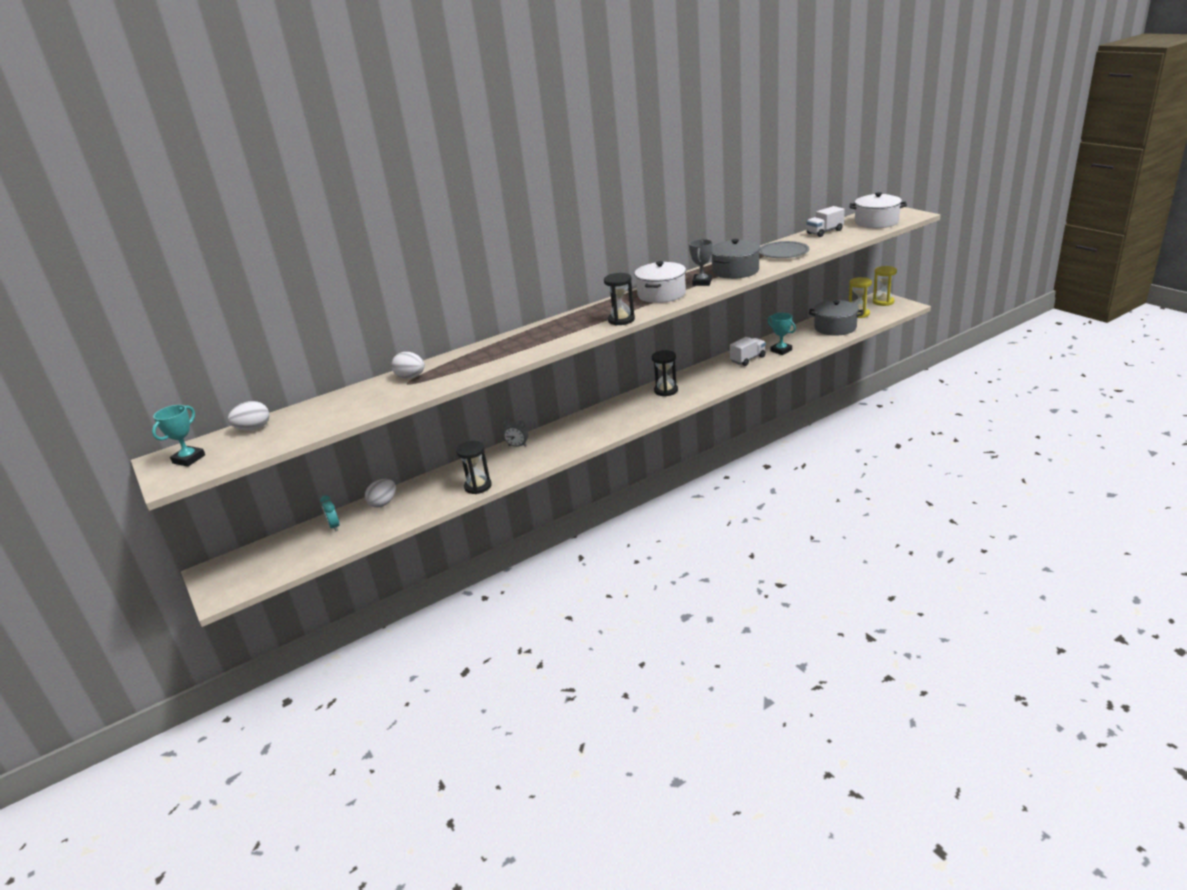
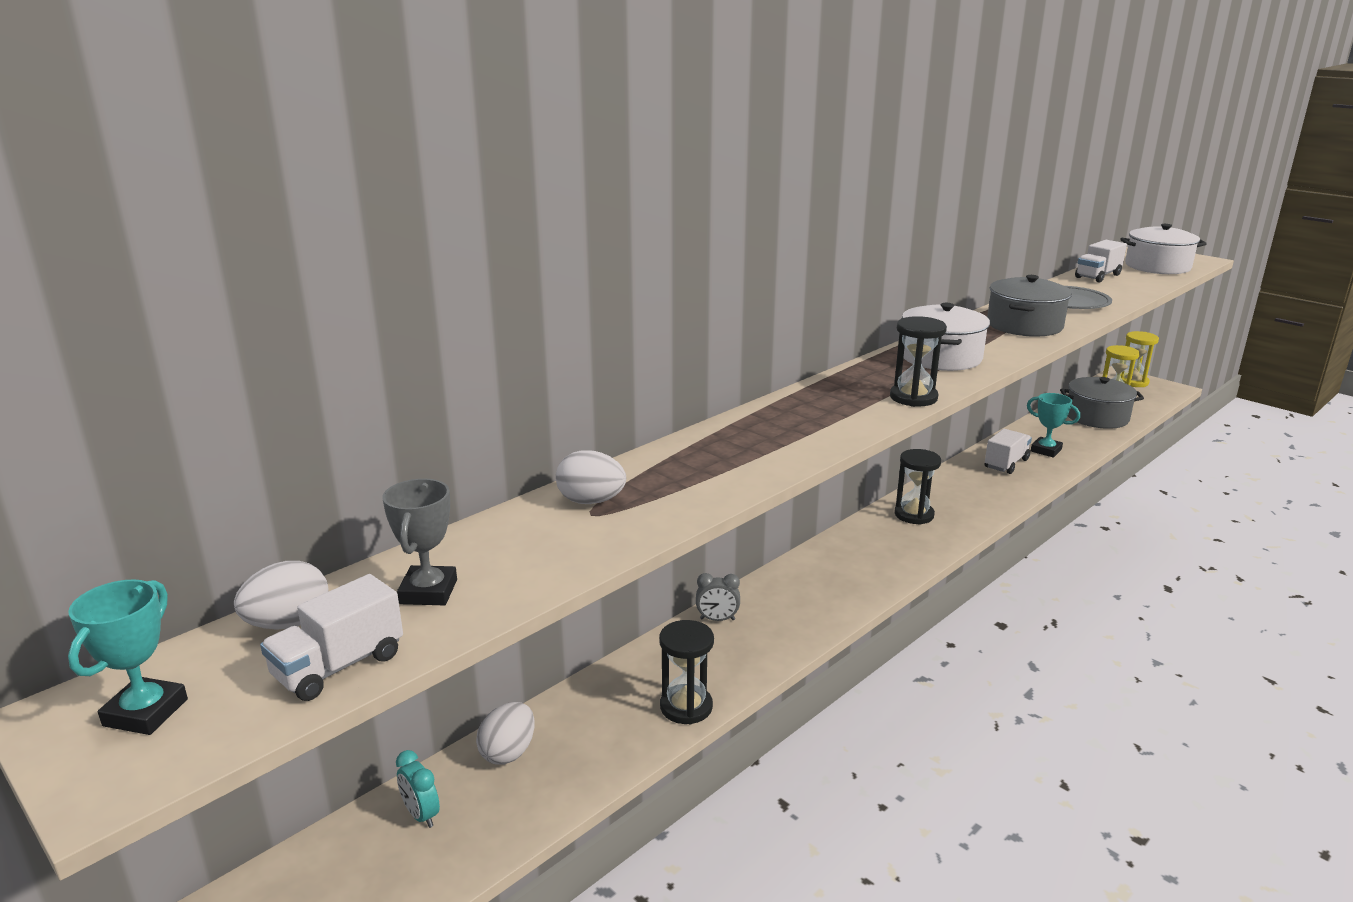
camera: 15 degrees left, 5 degrees down
(266, 444) = (339, 666): none -> white truck
(702, 282) = (989, 341): grey trophy -> grey trophy (428, 592)

